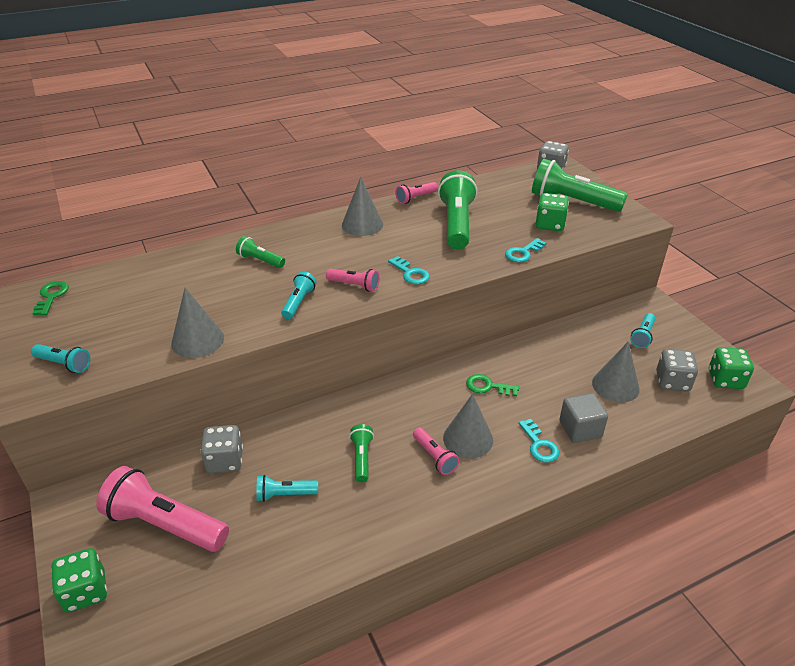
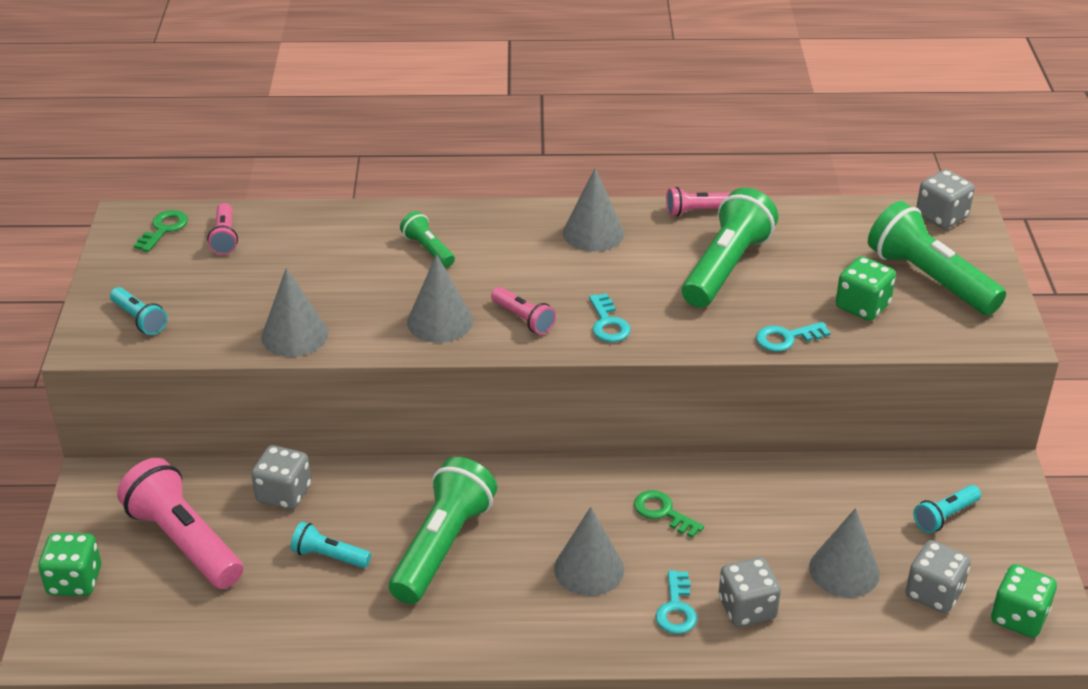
camera: 25 degrees right, 0 degrees up
(298, 302) = (440, 321): turquoise flashlight -> grey cone
(361, 458) = (442, 546): green flashlight -> green flashlight, size x2.01
(435, 457) = (532, 576): pink flashlight -> pink flashlight (225, 238)
(580, 429) = (747, 609): grey cube -> grey dice

